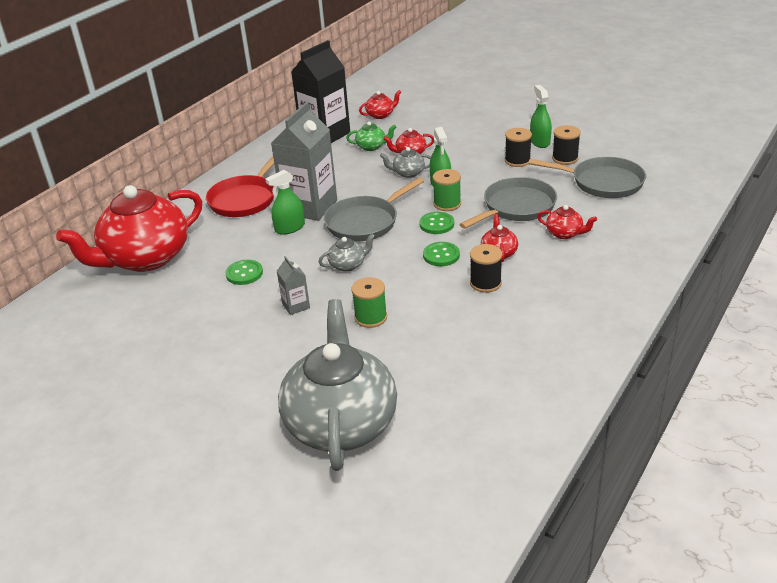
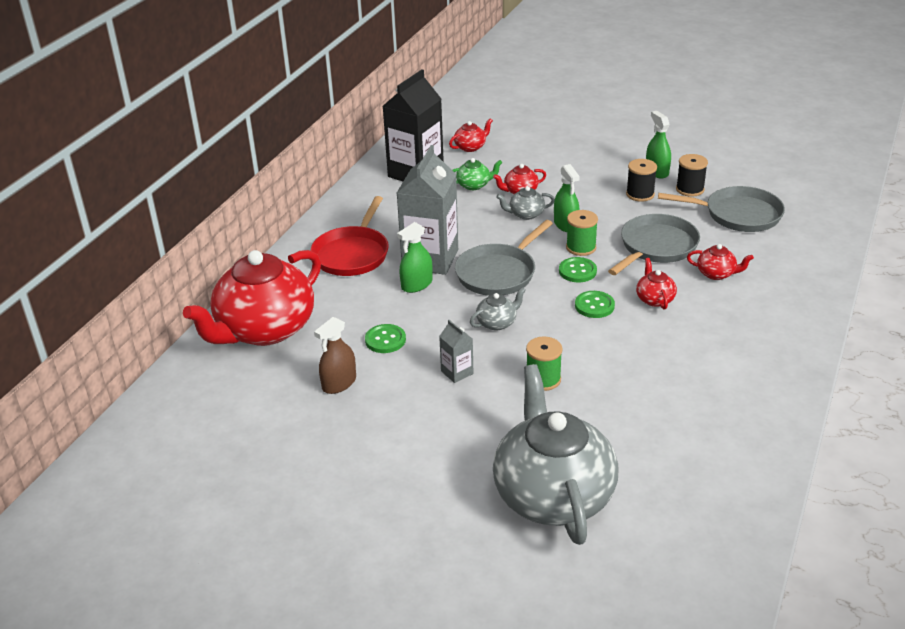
camera: 10 degrees left, 0 degrees up
(190, 308) = (339, 383): none -> brown spray bottle
(485, 283) = (652, 333): black spool -> none

